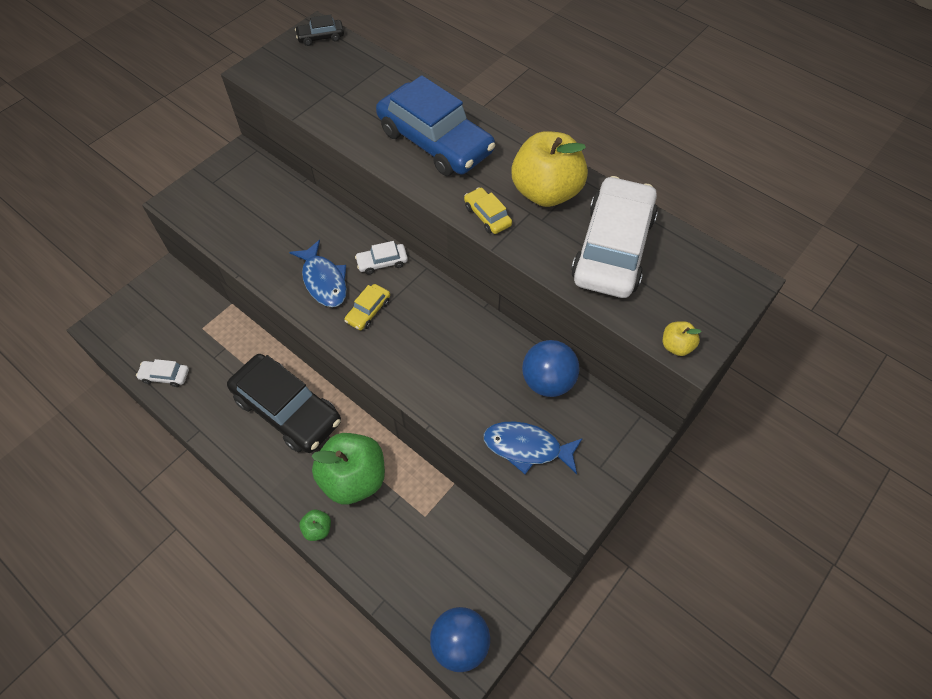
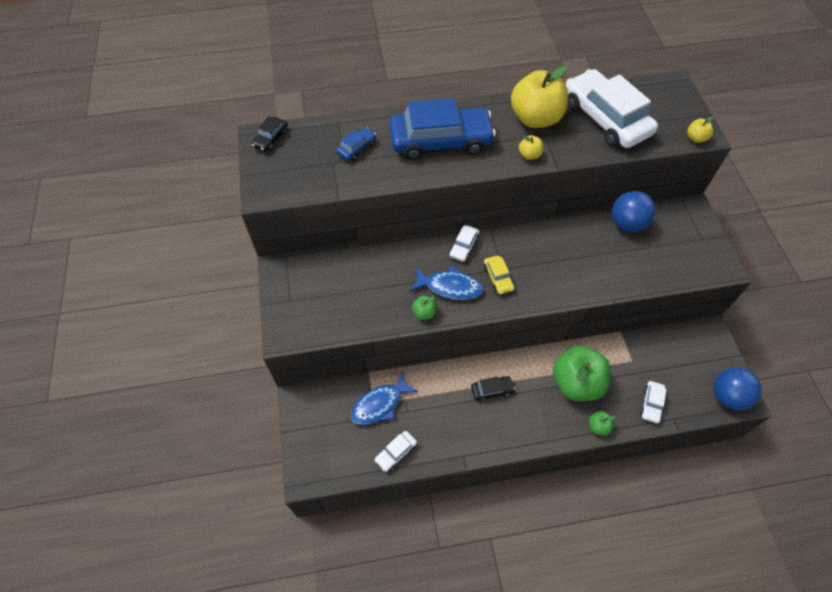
camera: 50 degrees left, 0 degrees up
(277, 280) = (424, 313): none -> green apple
(287, 410) = (492, 390): black car -> black car, size x0.42
(365, 93) = (357, 148): none -> blue car
(385, 566) = (651, 404): none -> white car
(487, 216) = (529, 155): yellow car -> yellow apple
(527, 448) = (665, 263): blue fish -> blue fish (380, 404)

